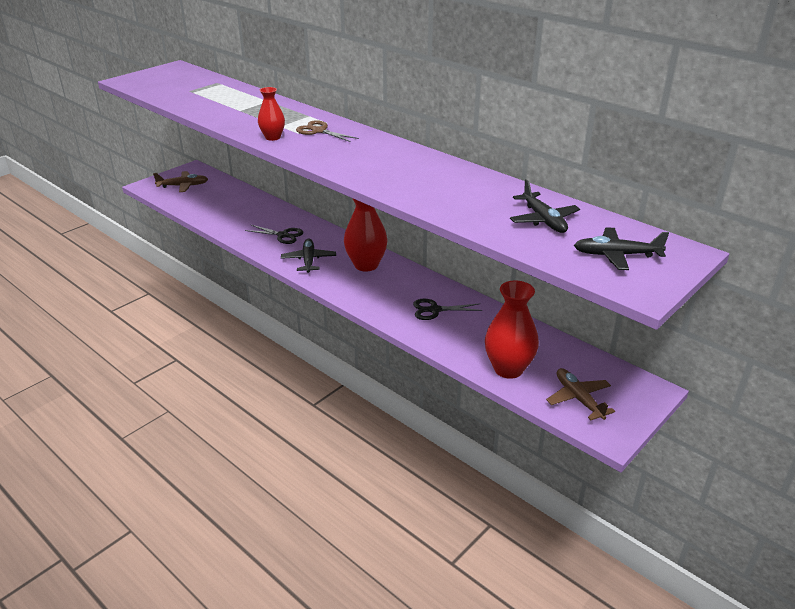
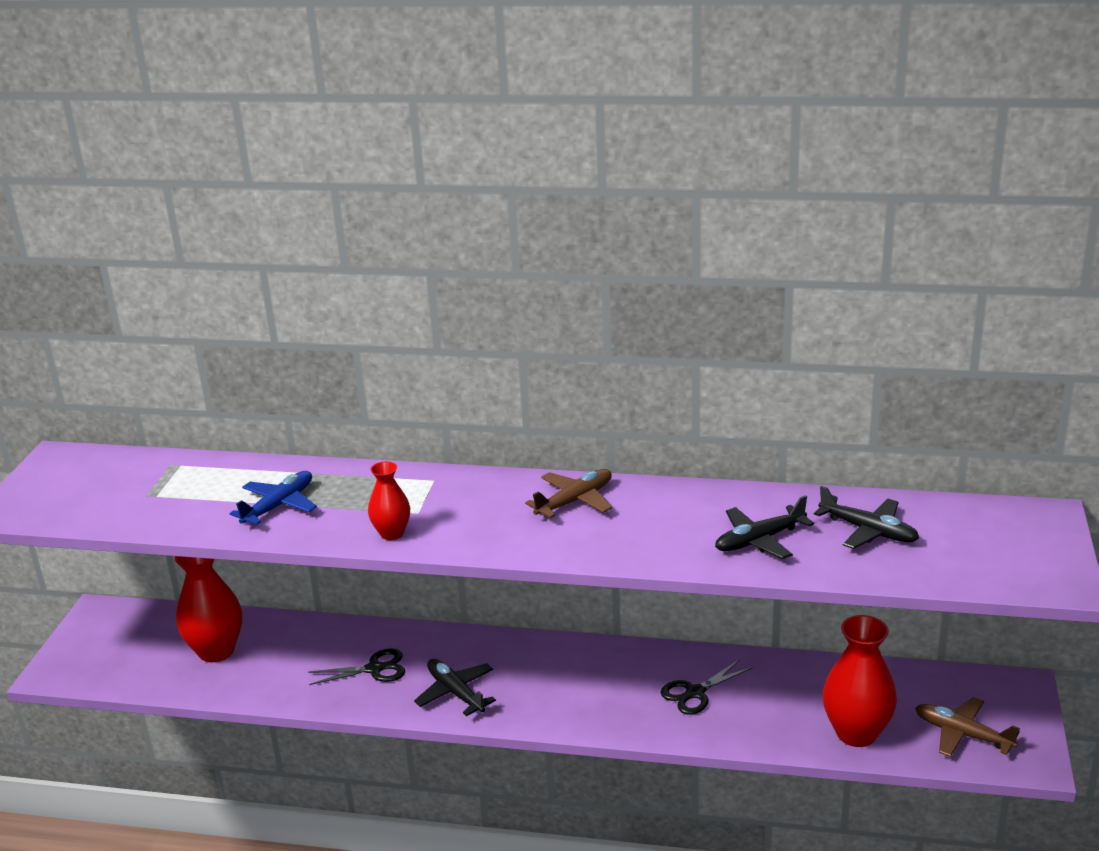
camera: 30 degrees left, 5 degrees down
(183, 186) = (117, 649): brown plane -> brown plane (574, 501)
(238, 111) = (278, 506): none -> blue plane
(319, 131) = (442, 499): brown scissors -> none
(366, 265) = (541, 665): red vase -> red vase (216, 651)
(617, 255) = (990, 548): black plane -> black plane (760, 540)

